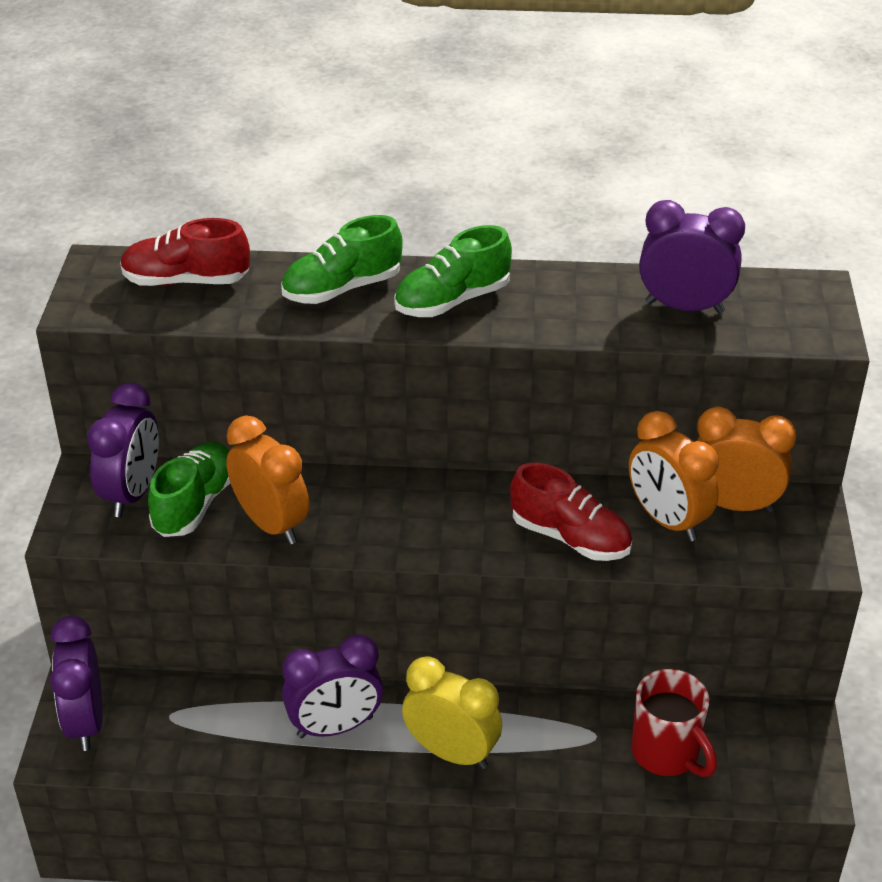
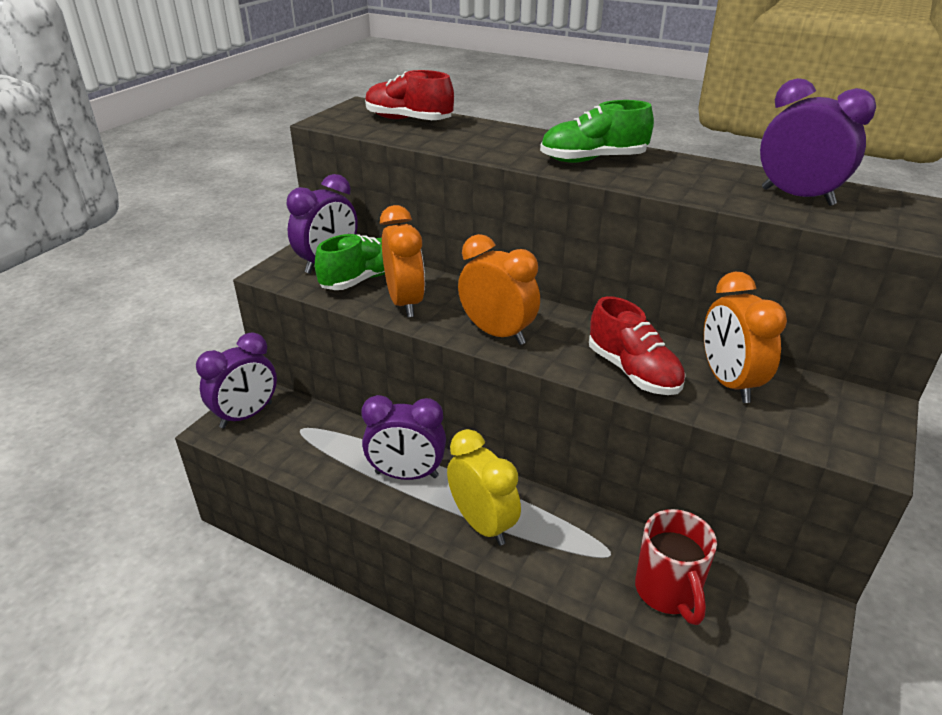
camera: 25 degrees right, 5 degrees down
(86, 722) = (246, 415): purple clock -> purple clock turned 150 degrees counterclockwise
(342, 289) = (513, 141): green shoe -> none
(734, 505) = (799, 388): orange clock -> orange clock (497, 333)

